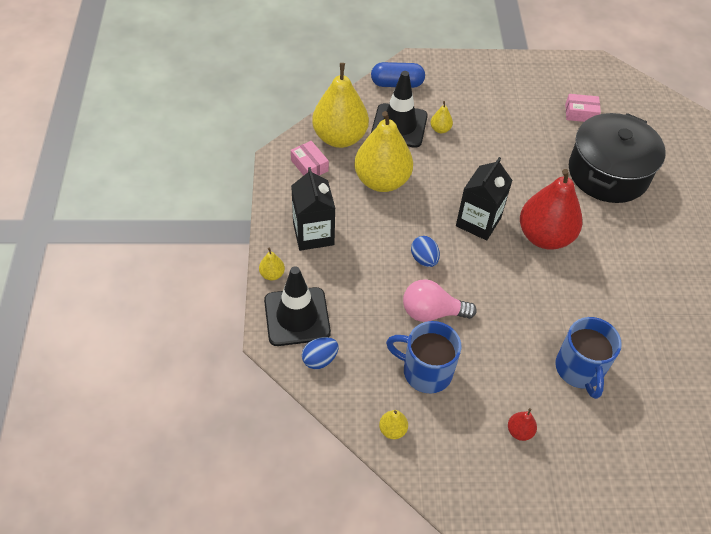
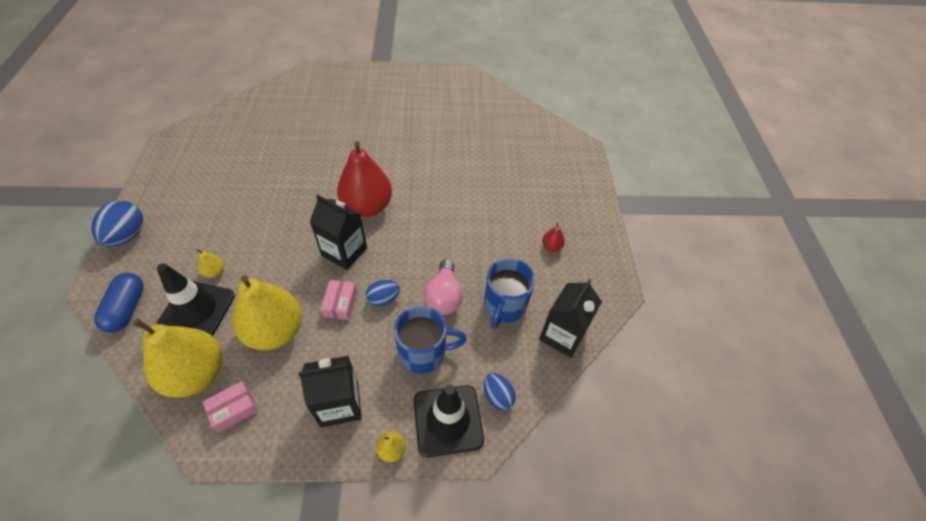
camera: 90 degrees left, 0 degrees up
(392, 430) = (562, 335): yellow pear -> black carton
(471, 66) = (127, 236): none -> blue egg
(579, 370) = (496, 203): blue mug -> blue mug (424, 352)
(580, 113) = (229, 161): pink box -> pink box (340, 304)
(608, 173) = (305, 156): black pot -> none

